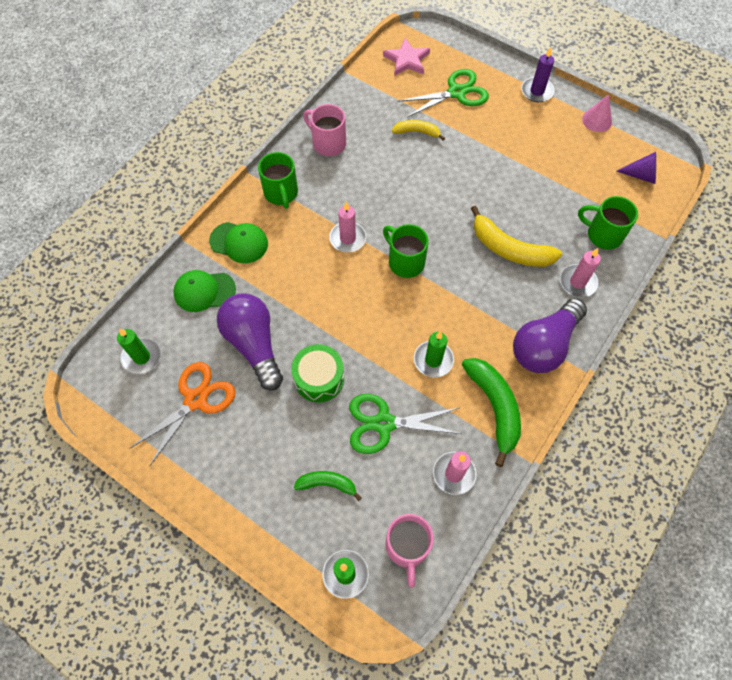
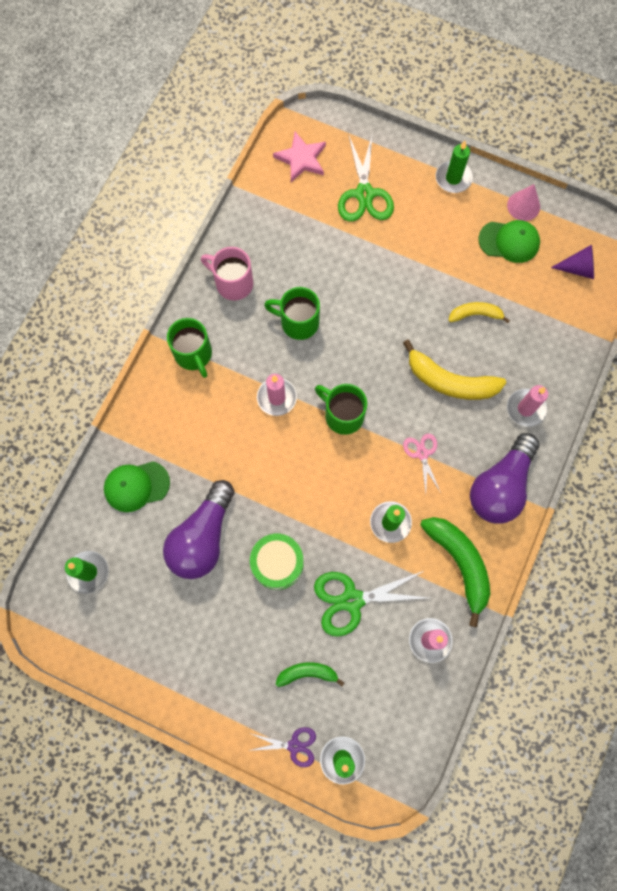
camera: 10 degrees left, 10 degrees up
(196, 400) = (156, 609): orange scissors -> none
(239, 242) = (161, 422): green cap -> green cap (509, 241)
(254, 344) = (202, 537): purple light bulb -> purple light bulb turned 120 degrees counterclockwise
(300, 551) = (294, 746): none -> purple scissors
(407, 547) = (396, 722): pink mug -> none
(417, 132) = (329, 253): yellow banana -> yellow banana (475, 314)
(456, 93) = (364, 194): green scissors -> green scissors turned 120 degrees clockwise
(473, 305) = (422, 454): none -> pink scissors
(537, 91) = (453, 178): purple candle -> green candle
(603, 234) = (545, 348): green mug -> green mug (298, 322)

